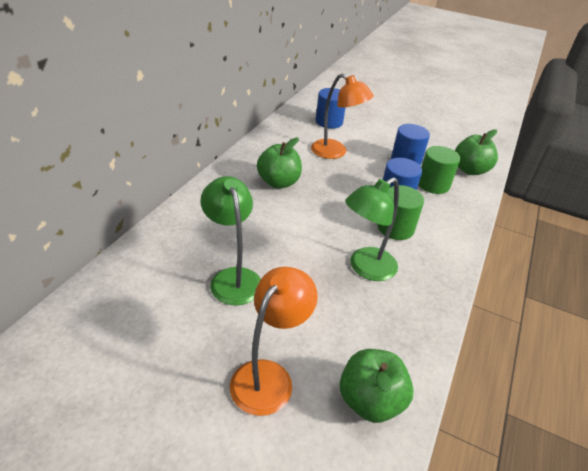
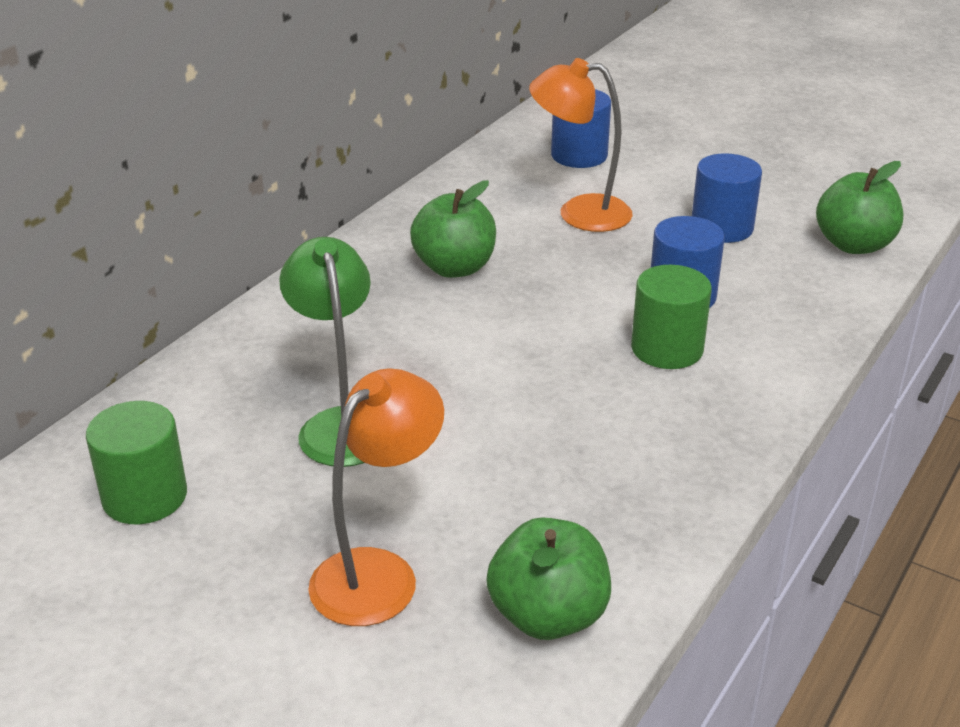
camera: 10 degrees right, 5 degrees down
(335, 152) = (579, 213): orange lamp -> orange lamp turned 150 degrees clockwise
(365, 268) = (590, 415): green lamp -> none
(433, 184) = (766, 272): green cylinder -> green cylinder (145, 496)

